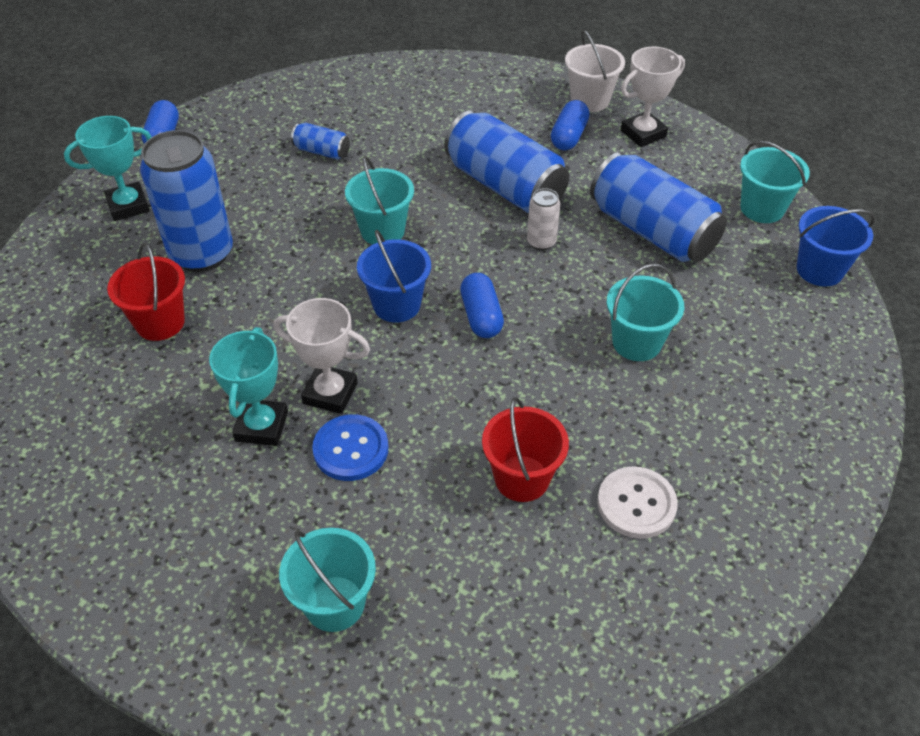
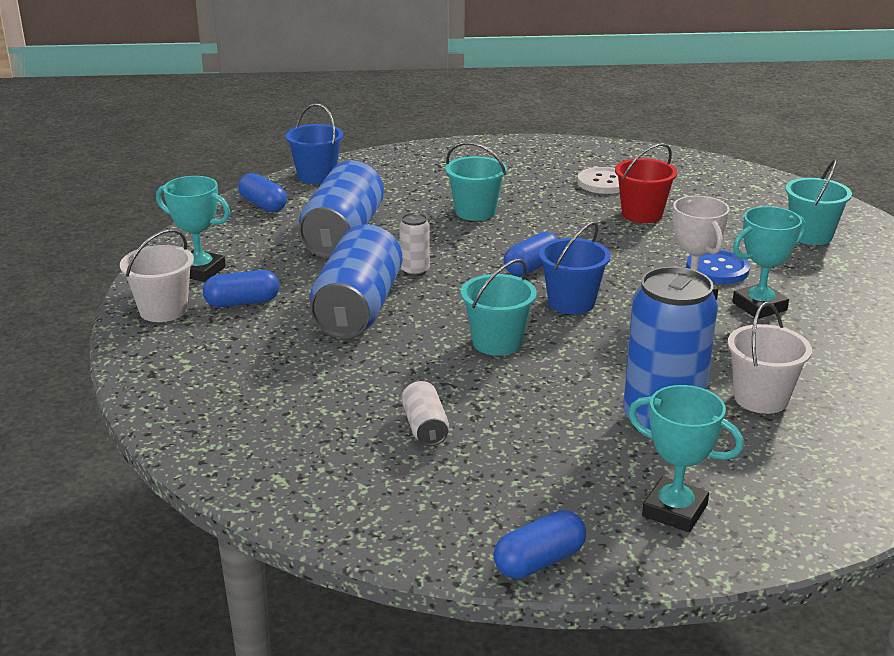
camera: 125 degrees left, 20 degrees down
(160, 322) = (761, 398): red bucket -> white bucket
(322, 151) = (425, 427): blue can -> white can
(643, 133) = (200, 271): white trophy -> turquoise trophy
(762, 208) = (263, 205): turquoise bucket -> blue capsule

